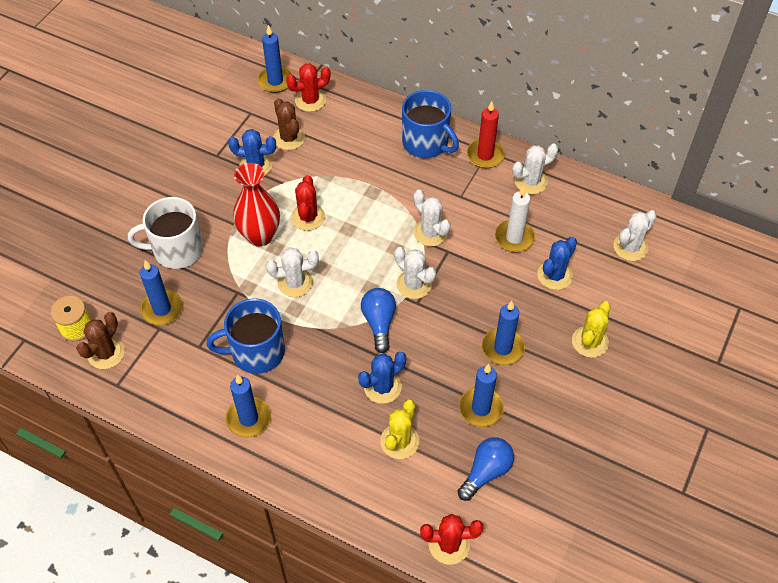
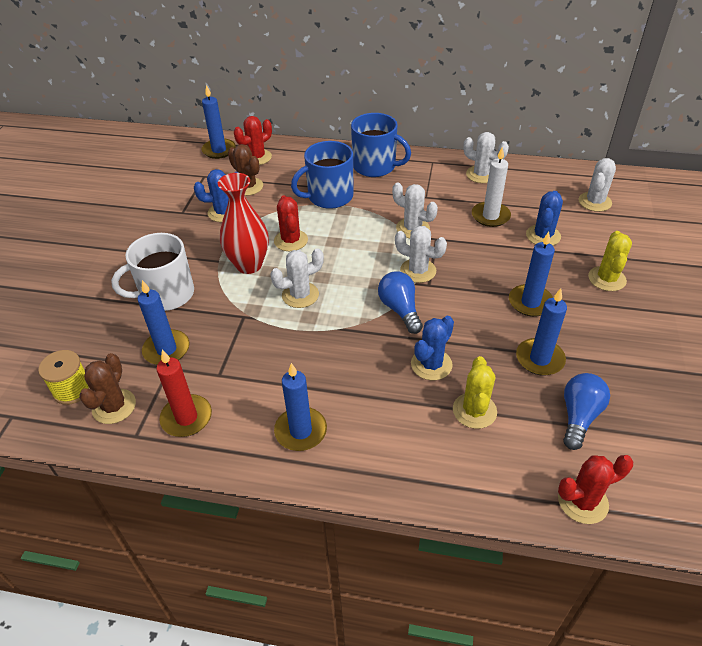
camera: 15 degrees left, 10 degrees down
(256, 352) = (284, 365): blue mug -> blue mug (329, 197)
(485, 155) = (431, 165): red candle -> red candle (186, 418)
(531, 181) = (481, 174): white cactus -> white cactus turned 75 degrees clockwise

